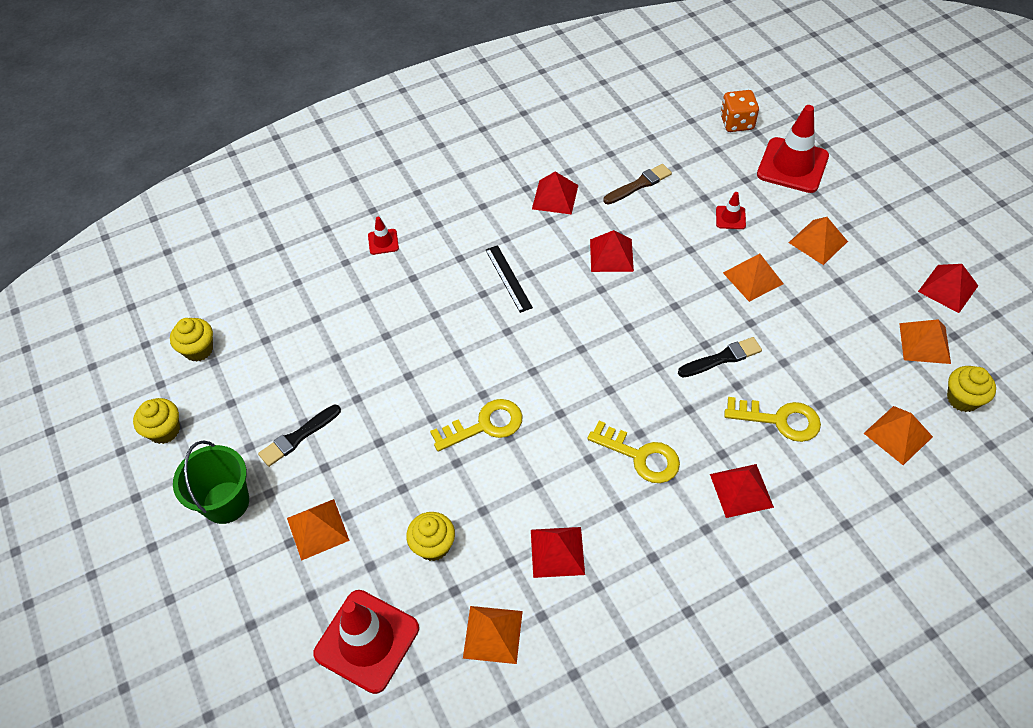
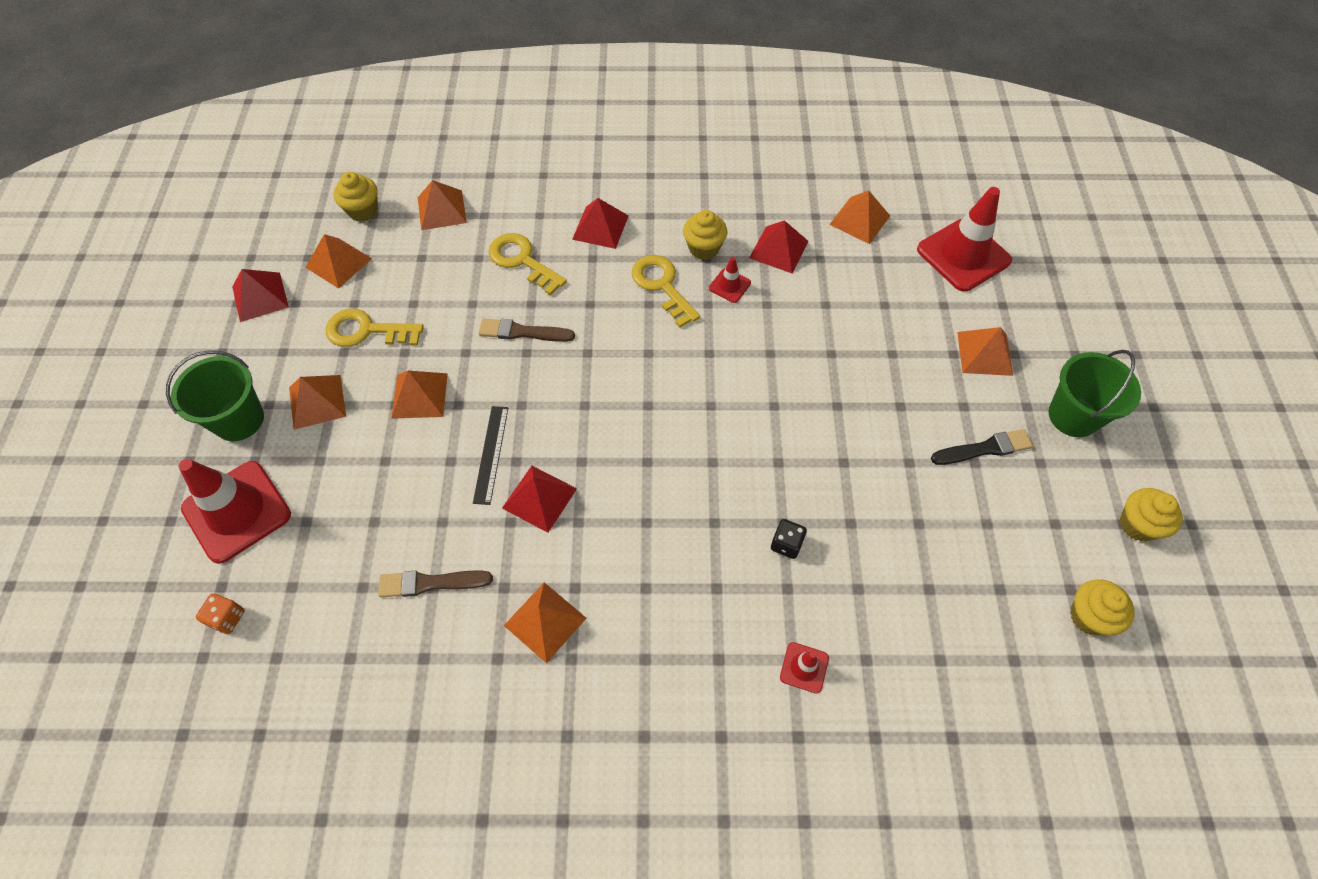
camera: 155 degrees left, 5 degrees up
(426, 302) = (786, 544): none -> black dice
(433, 545) = (882, 296): yellow cupcake -> yellow cupcake (704, 248)
(485, 425) = (787, 374): yellow key -> yellow key (366, 331)
(508, 278) = (674, 528): black ruler -> black ruler (491, 454)
(555, 197) = (545, 621): red pyramid -> orange pyramid
(722, 358) = (523, 332): black brush -> brown brush
(730, 217) = (373, 478): red traffic cone -> red traffic cone (729, 285)
(737, 123) = (227, 618): orange dice -> orange dice, size x0.63
(855, 208) = (239, 419): none -> green bucket

